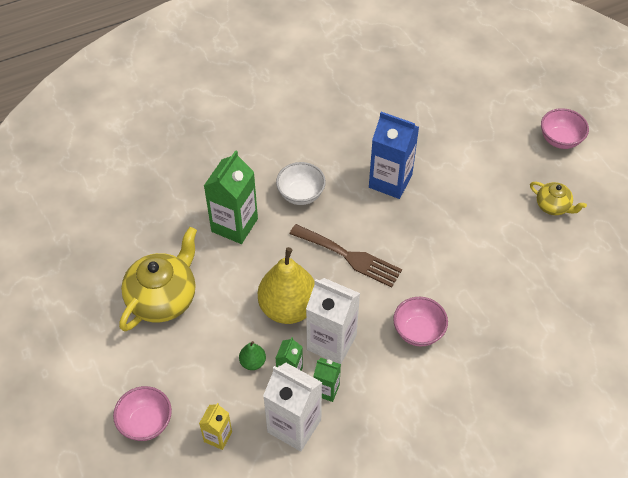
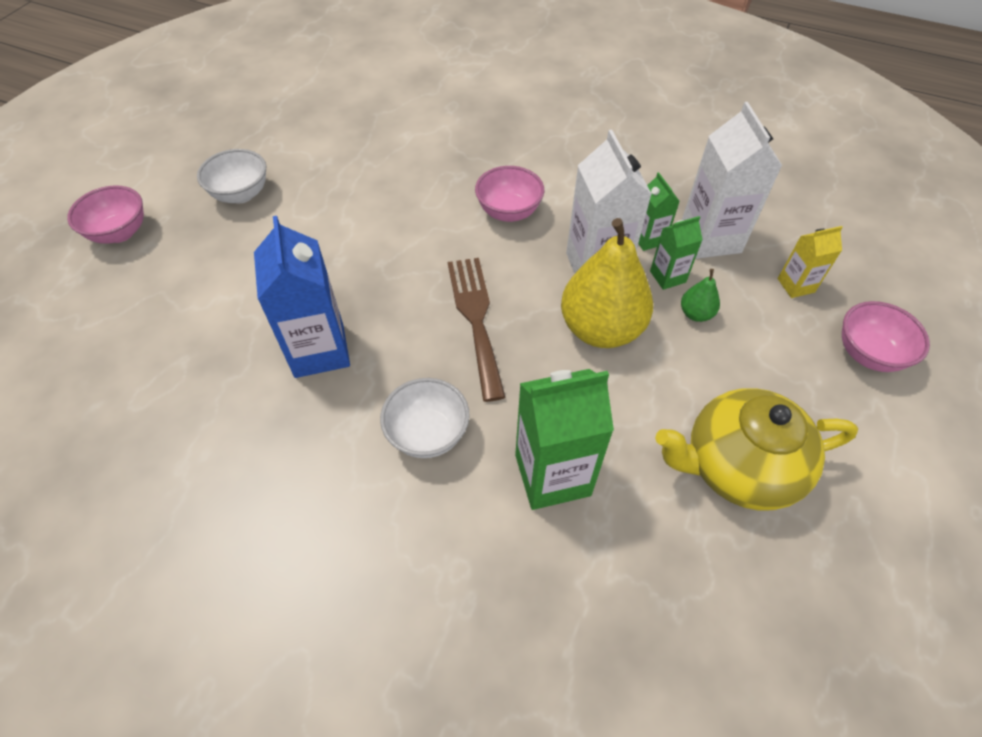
camera: 130 degrees left, 0 degrees up
(553, 206) = (241, 194): yellow teapot -> white bowl

